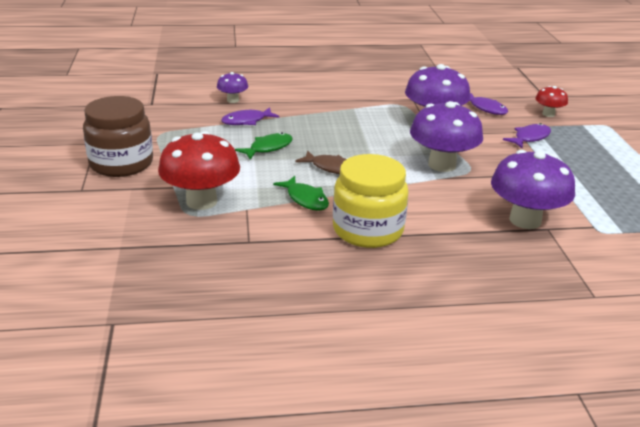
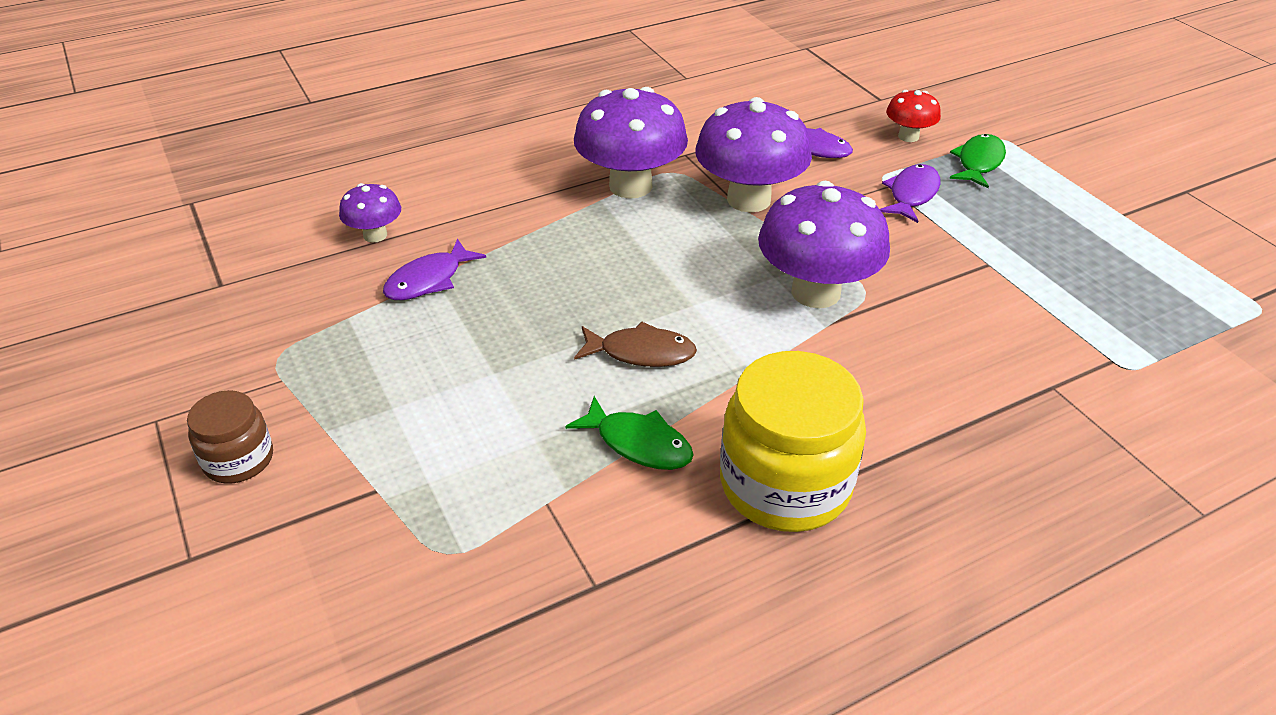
camera: 20 degrees left, 10 degrees up
(121, 163) = (239, 460): brown jar -> brown jar, size x0.54
(201, 201) = (451, 511): red mushroom -> none
(268, 148) = (504, 336): green fish -> green fish (978, 162)
(525, 220) = (1010, 379): purple mushroom -> purple mushroom (630, 186)

